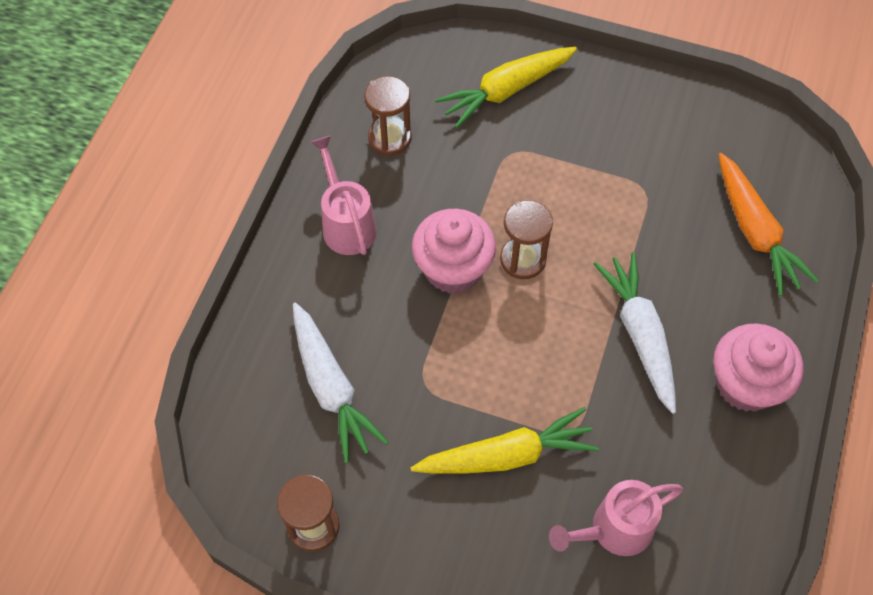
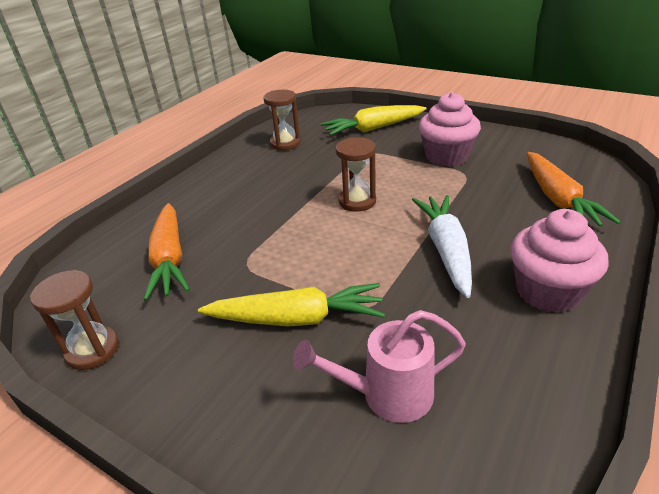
camera: 15 degrees right, 25 degrees down
(331, 387) = (169, 259): white carrot -> orange carrot
(346, 223) = (234, 177): pink watering can -> none
(453, 269) = (300, 202): pink cupcake -> pink cupcake (446, 157)

